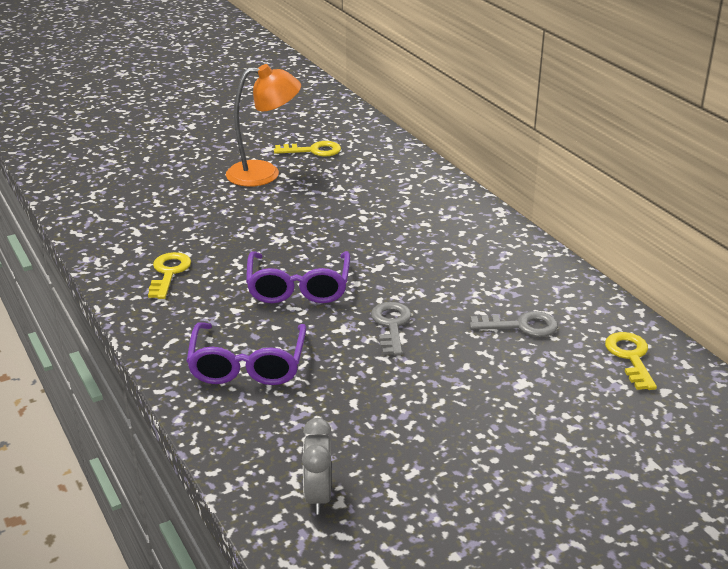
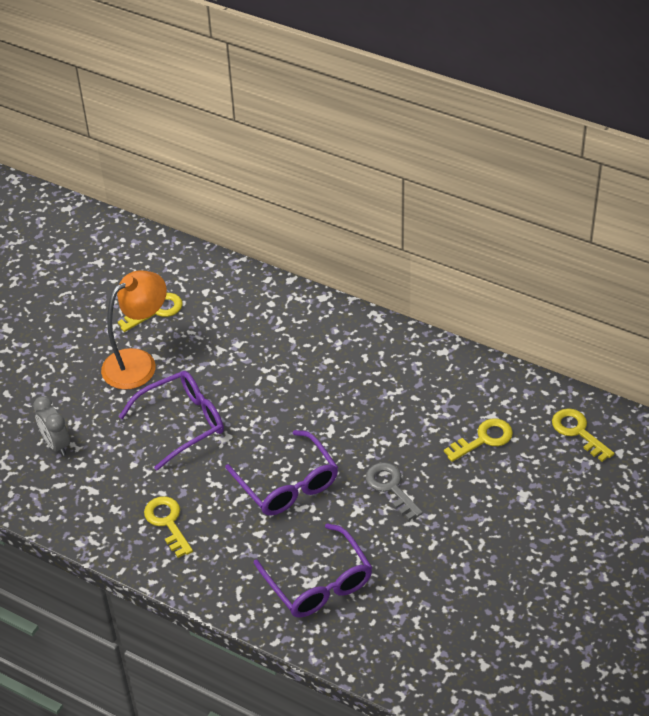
camera: 30 degrees left, 15 degrees up
(256, 218) = (183, 423): none -> purple glasses
(318, 496) = (466, 668): grey clock -> grey clock (56, 444)
(521, 326) = (483, 439): grey key -> yellow key

